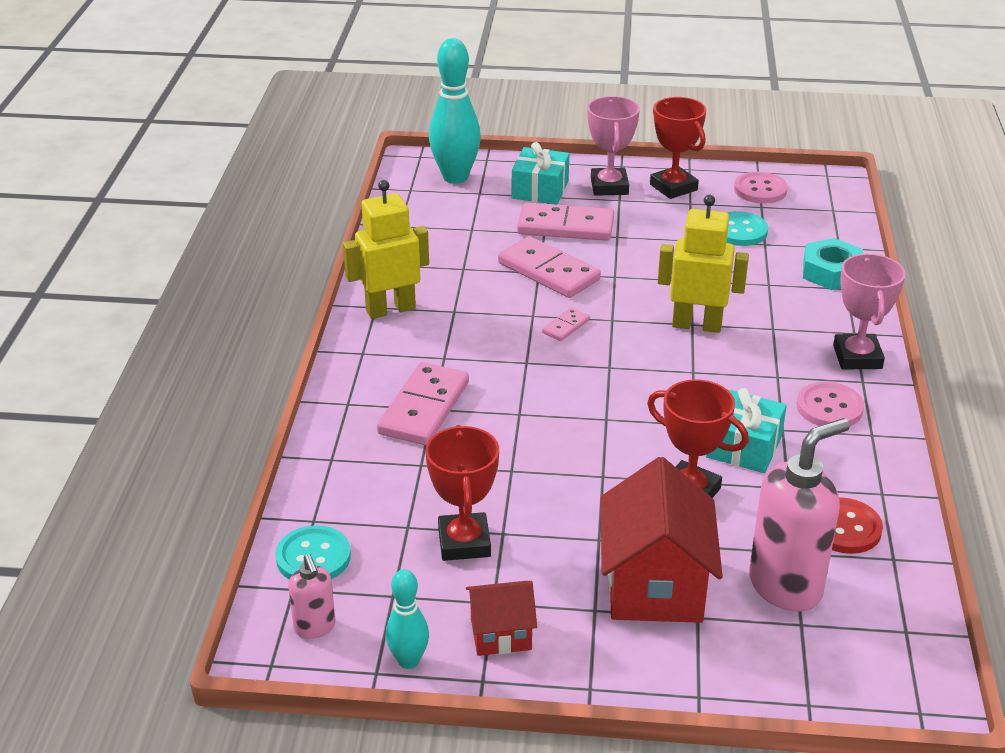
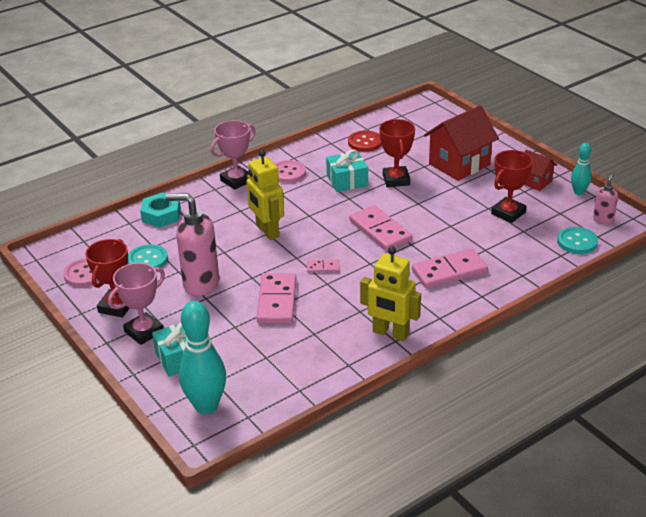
camera: 130 degrees left, 0 degrees up
(565, 226) = (217, 322): pink domino -> pink domino (380, 231)
(786, 586) = (415, 141): pink soap dispenser -> pink soap dispenser (200, 284)

